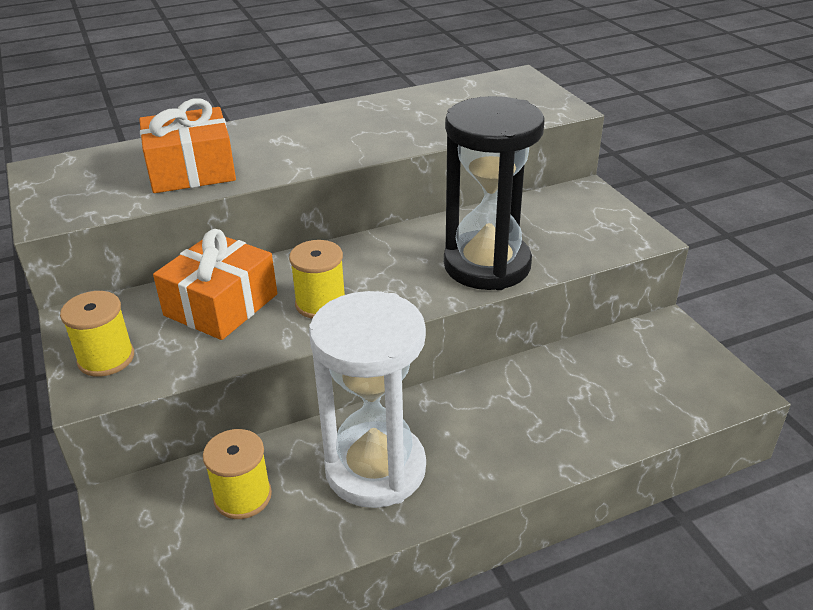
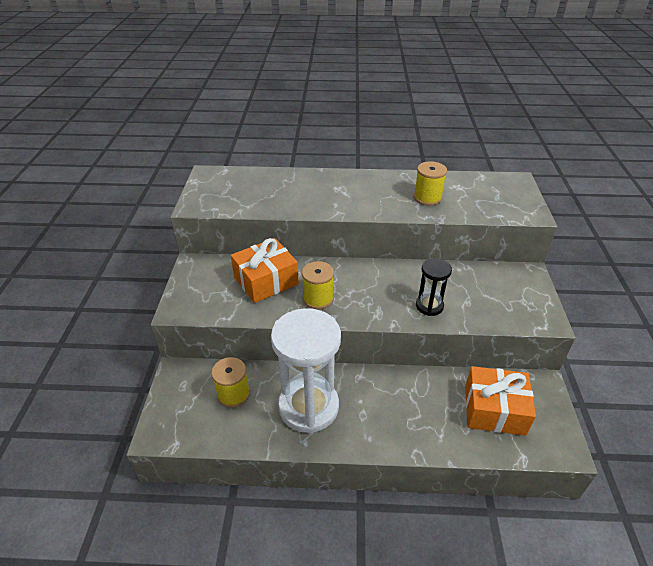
camera: 25 degrees right, 5 degrees up
(106, 358) = (194, 293): yellow spool -> yellow spool (427, 198)
(191, 170) = (279, 196): orange gift -> orange gift (494, 410)
(487, 265) = (429, 306): black hourglass -> black hourglass, size x0.49

